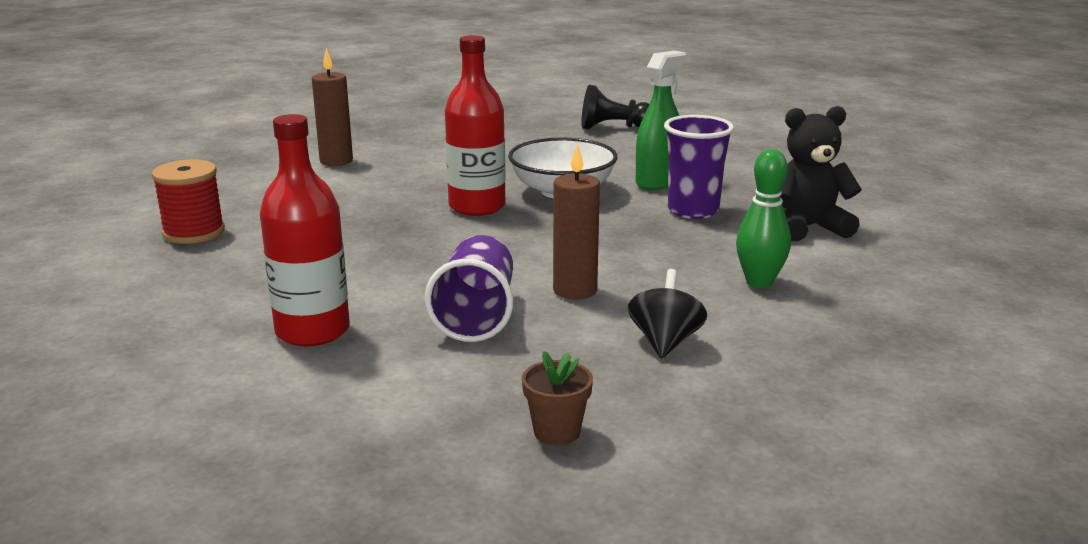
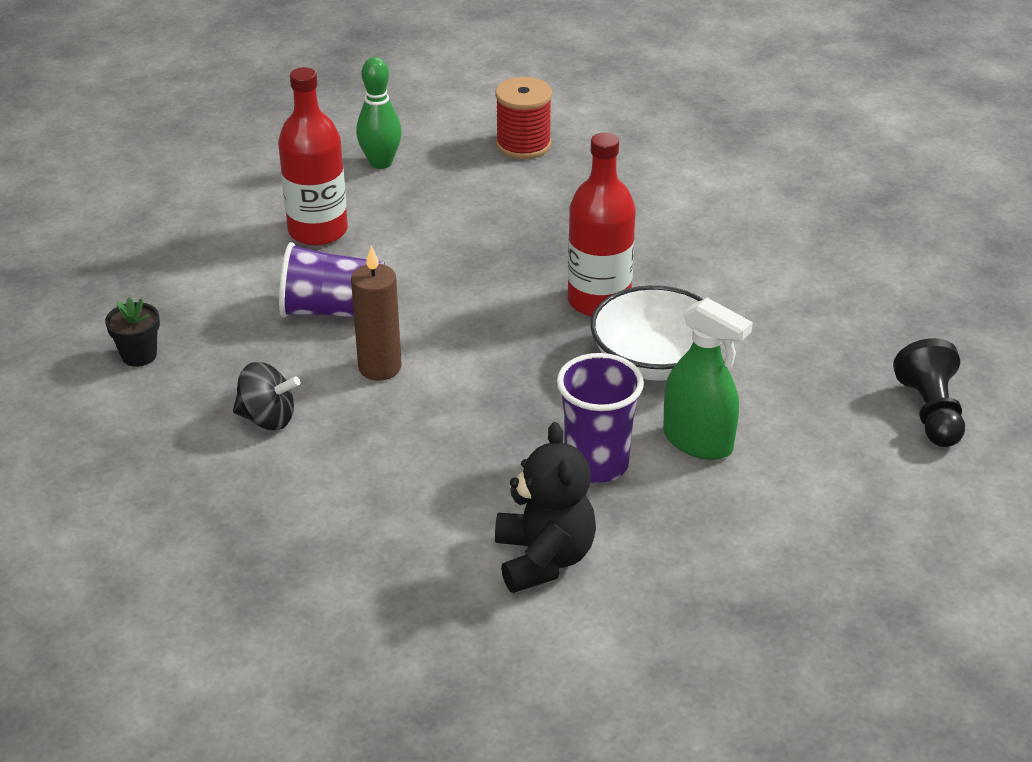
camera: 90 degrees right, 15 degrees up
(336, 161) = (736, 197): brown candle -> none
(557, 432) = (139, 355): brown flower pot -> black flower pot
(759, 282) = (388, 495): green bowling pin -> green bowling pin (380, 163)

